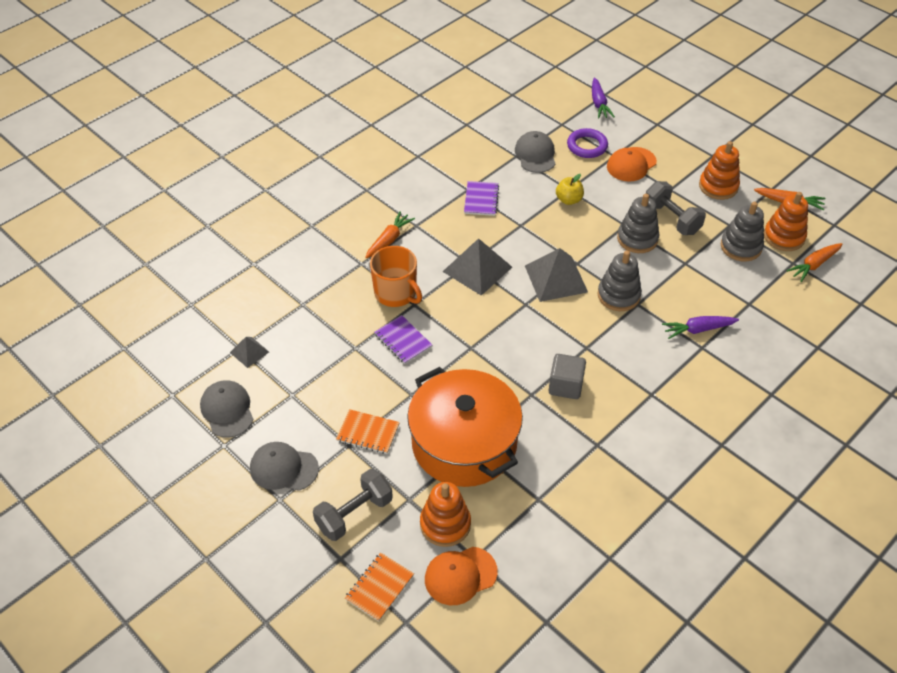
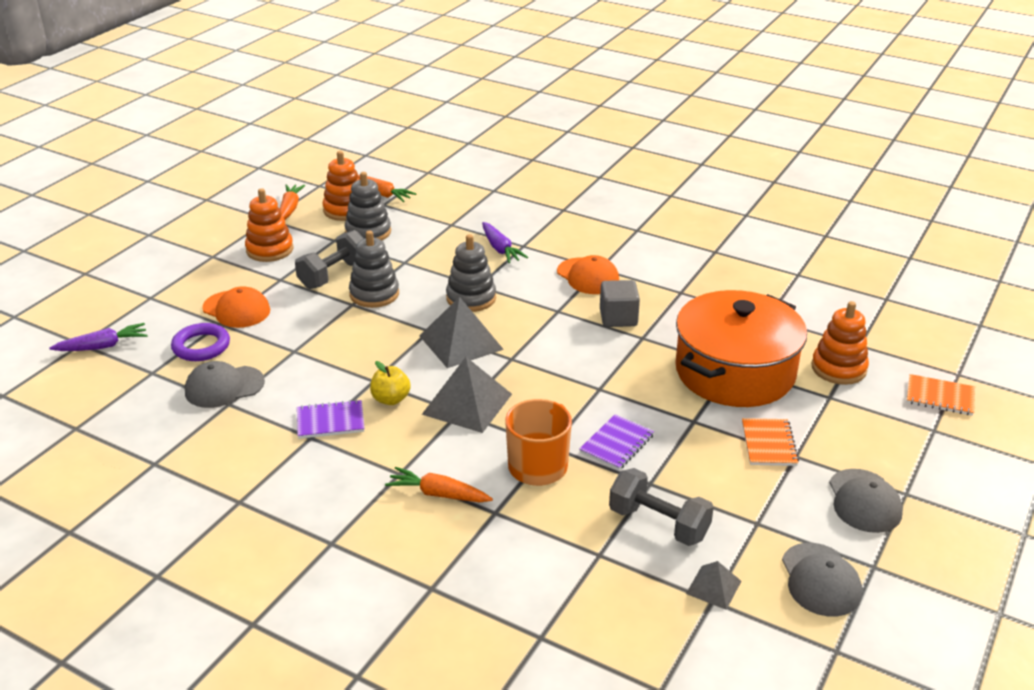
camera: 105 degrees left, 15 degrees down
(227, 410) = (820, 580): grey cap -> grey cap turned 60 degrees counterclockwise
(354, 514) = (876, 431): grey dumbbell -> grey dumbbell (658, 523)
(460, 576) = (884, 350): orange cap -> orange cap (588, 276)
(568, 200) = (315, 349): yellow apple -> yellow apple (391, 399)

